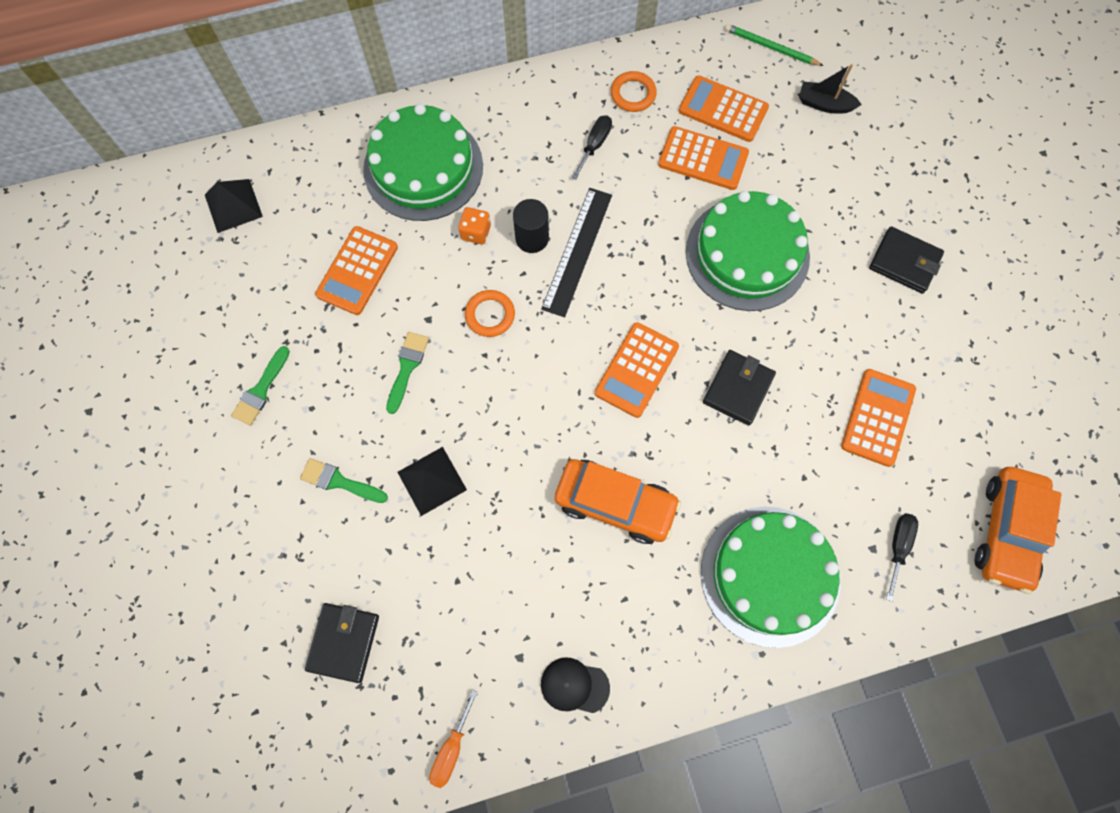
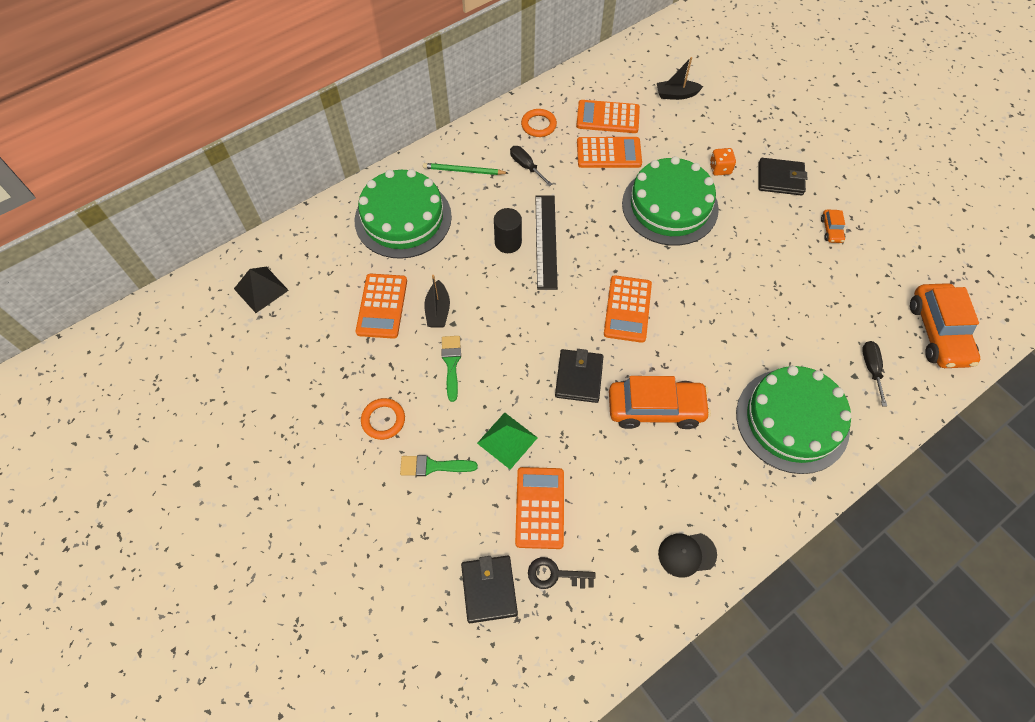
camera: 20 degrees left, 10 degrees down
(261, 390) = (339, 418): green brush -> none
(417, 297) = (438, 310): none -> black boat
(420, 653) = (555, 574): none -> black key
(432, 481) = (507, 440): black pyramid -> green pyramid
(451, 749) = (613, 640): orange screwdriver -> none
(476, 232) = (463, 251): orange dice -> orange dice (720, 168)
(490, 315) = (500, 305): orange ring -> orange ring (383, 420)
(594, 145) = (526, 166): black screwdriver -> black screwdriver turned 45 degrees counterclockwise
(738, 389) = (707, 298): black wallet -> black wallet (579, 377)
(770, 47) = (622, 69): green pencil -> green pencil (463, 171)
(877, 417) = (813, 286): orange calculator -> orange calculator (539, 507)
(936, 352) = (831, 230): none -> orange car

